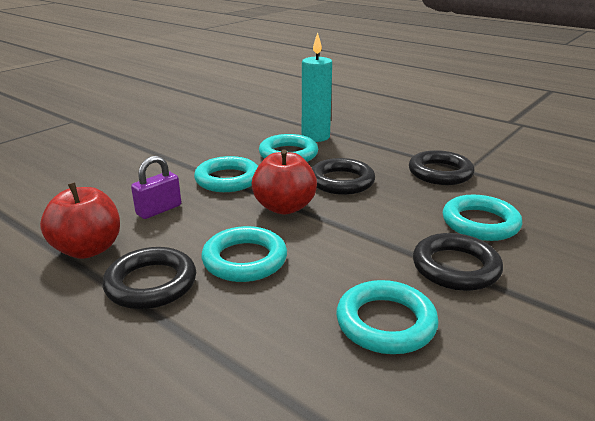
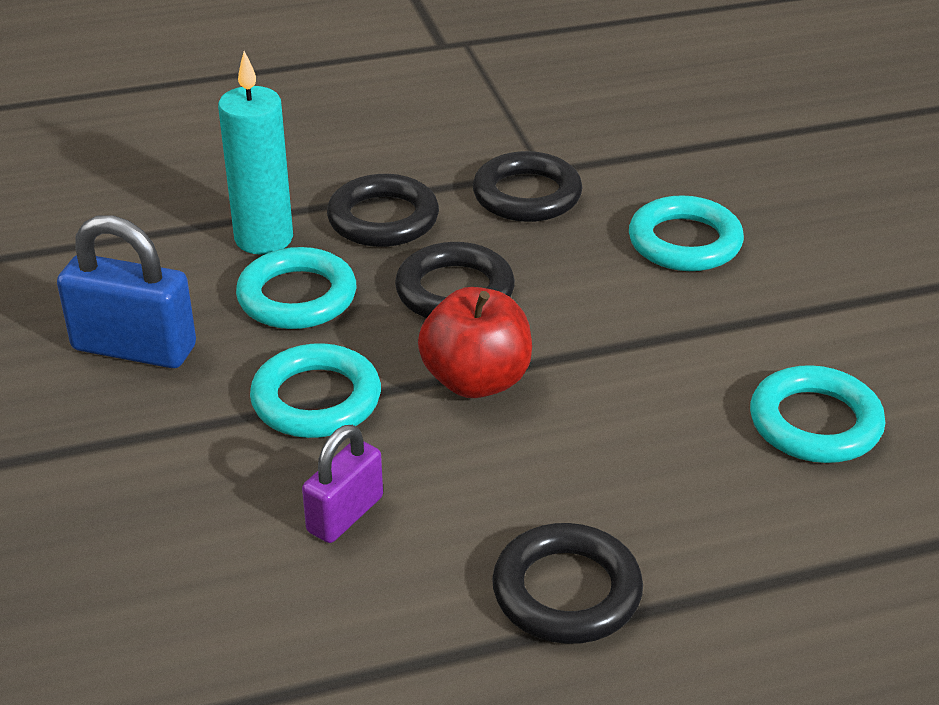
camera: 55 degrees left, 10 degrees up
(88, 249) = (401, 634): red apple -> none
(159, 210) = (345, 514): purple padlock -> purple padlock turned 45 degrees clockwise
(218, 140) = (134, 348): none -> blue padlock
(244, 260) = (586, 478): turquoise ring -> none
(455, 267) = (758, 316): black ring -> black ring (383, 219)

